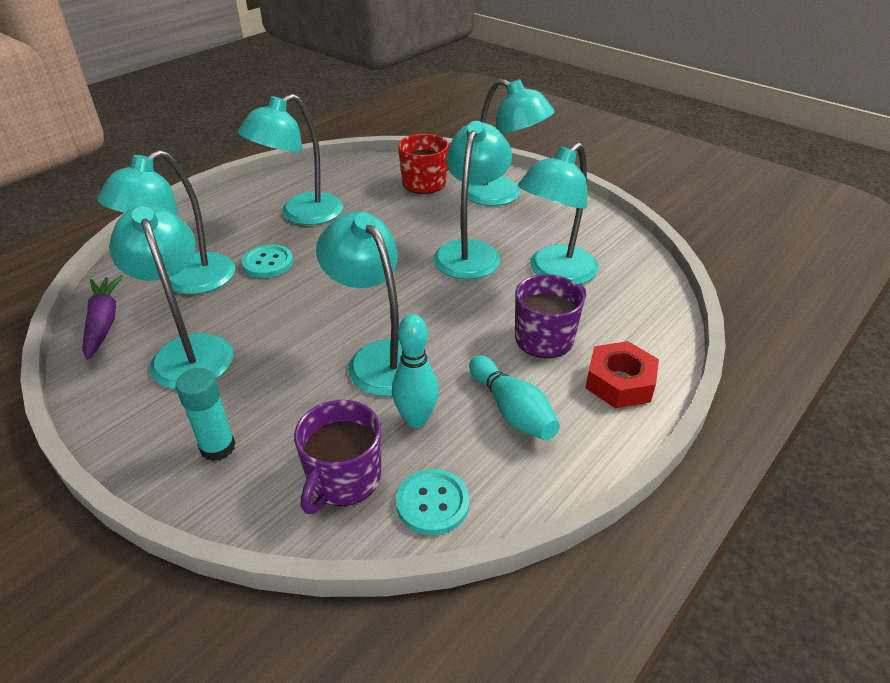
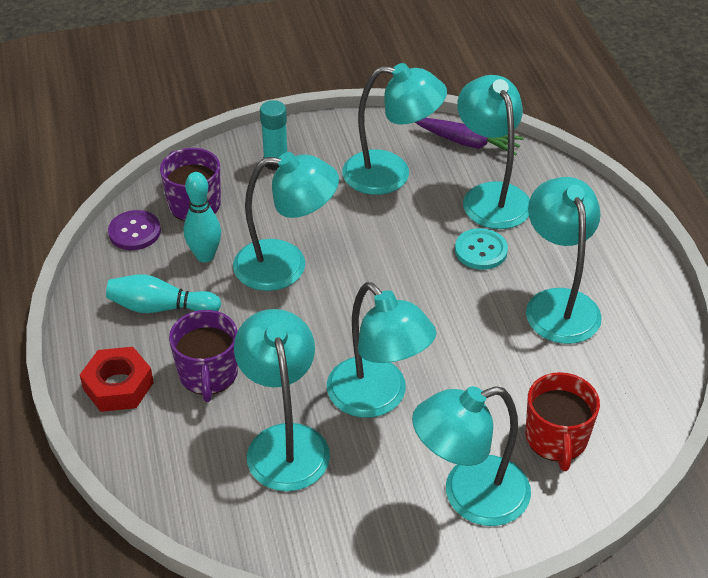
camera: 125 degrees right, 5 degrees up
(433, 503) = (134, 232): turquoise button -> purple button

